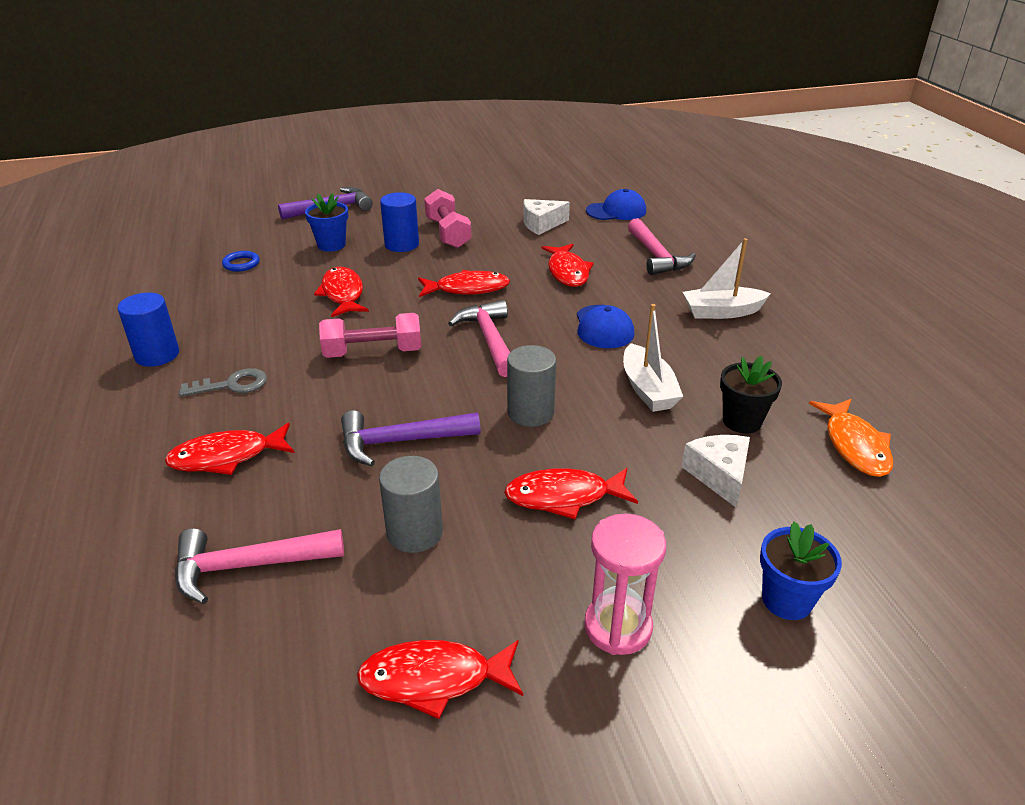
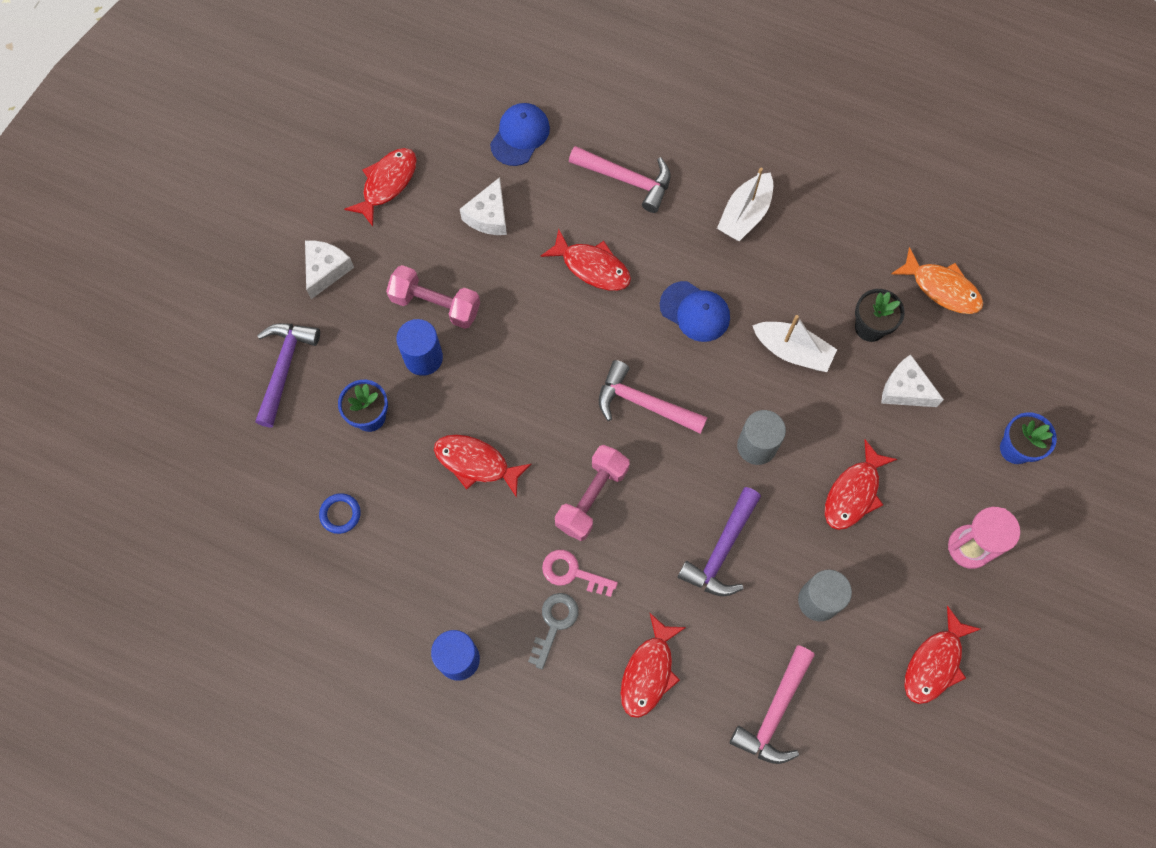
camera: 50 degrees left, 35 degrees up
(291, 373) = (573, 573): none -> pink key
(419, 195) = (326, 270): none -> white cheese
(468, 289) = (553, 362): red fish -> red fish (387, 184)

